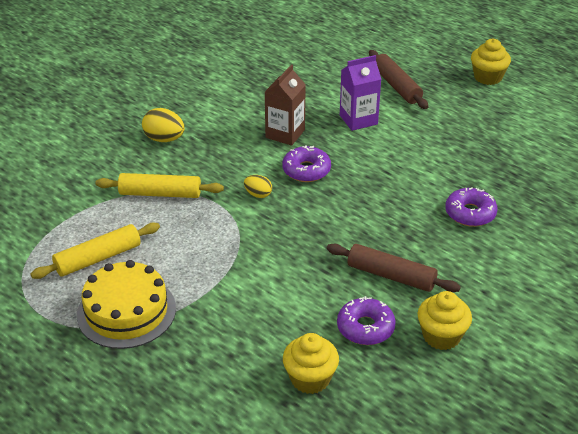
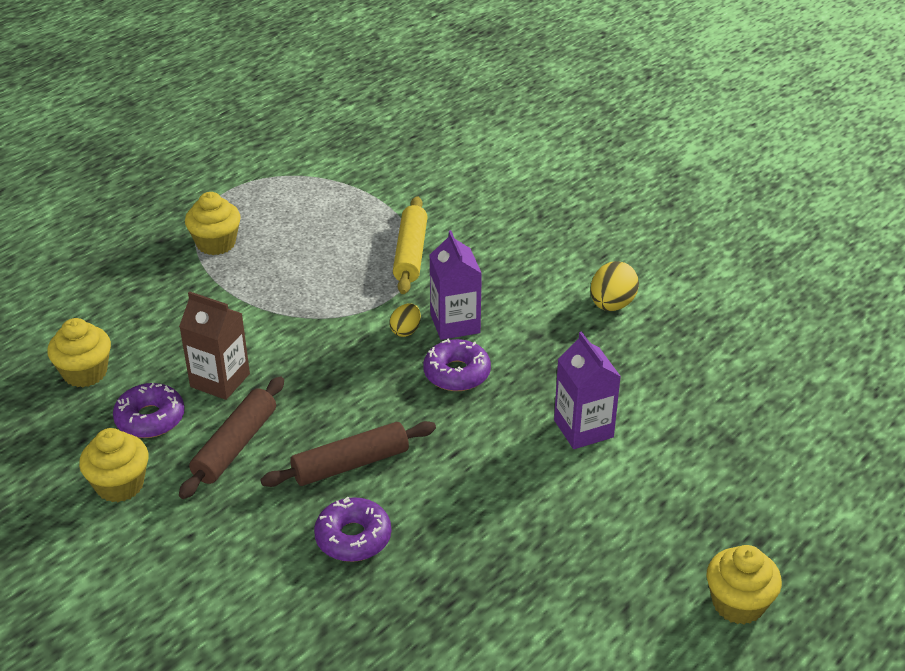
camera: 90 degrees right, 0 degrees up
(98, 258) = (301, 219): yellow rolling pin -> none
(126, 311) = (216, 243): yellow cake -> yellow cupcake
(164, 139) = (521, 250): yellow egg -> yellow egg (612, 305)
(250, 171) = (455, 323): none -> purple carton
(285, 134) = (541, 353): brown carton -> brown carton (220, 380)
(396, 86) = (685, 477): brown rolling pin -> brown rolling pin (350, 464)

